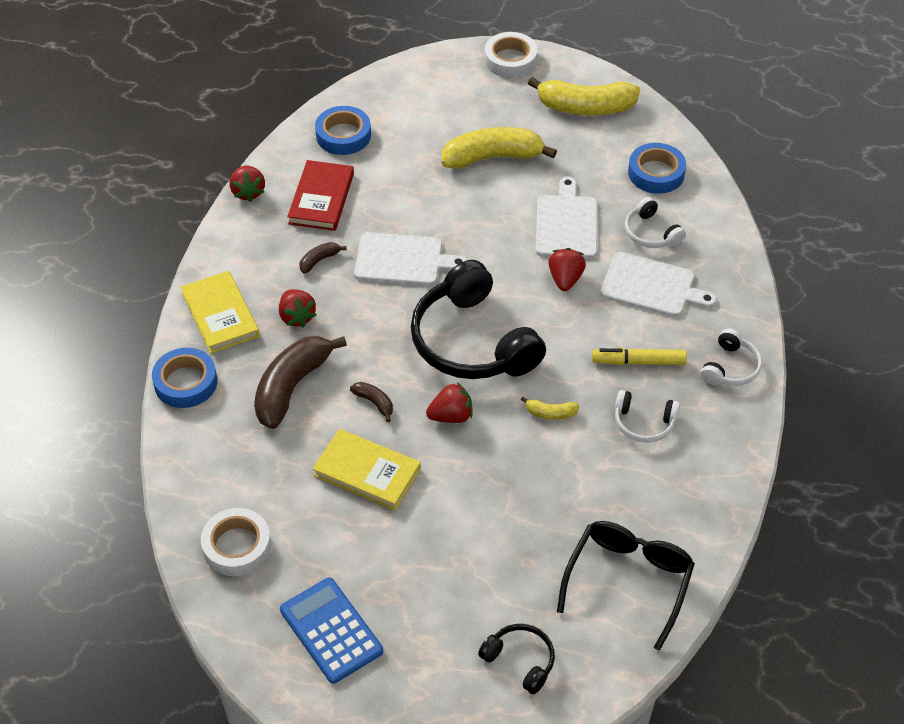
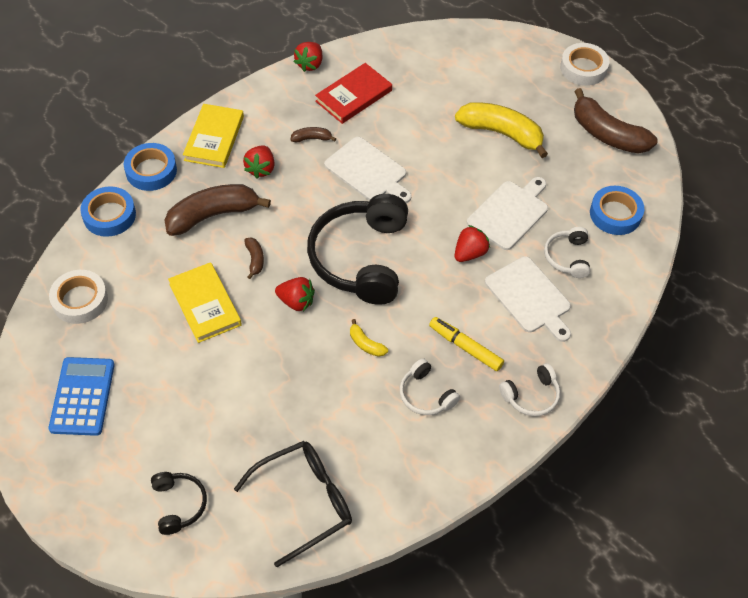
camera: 35 degrees right, 5 degrees up
(343, 135) = (410, 59): blue tape -> blue tape (109, 215)
(585, 107) = (607, 134): yellow banana -> brown banana

